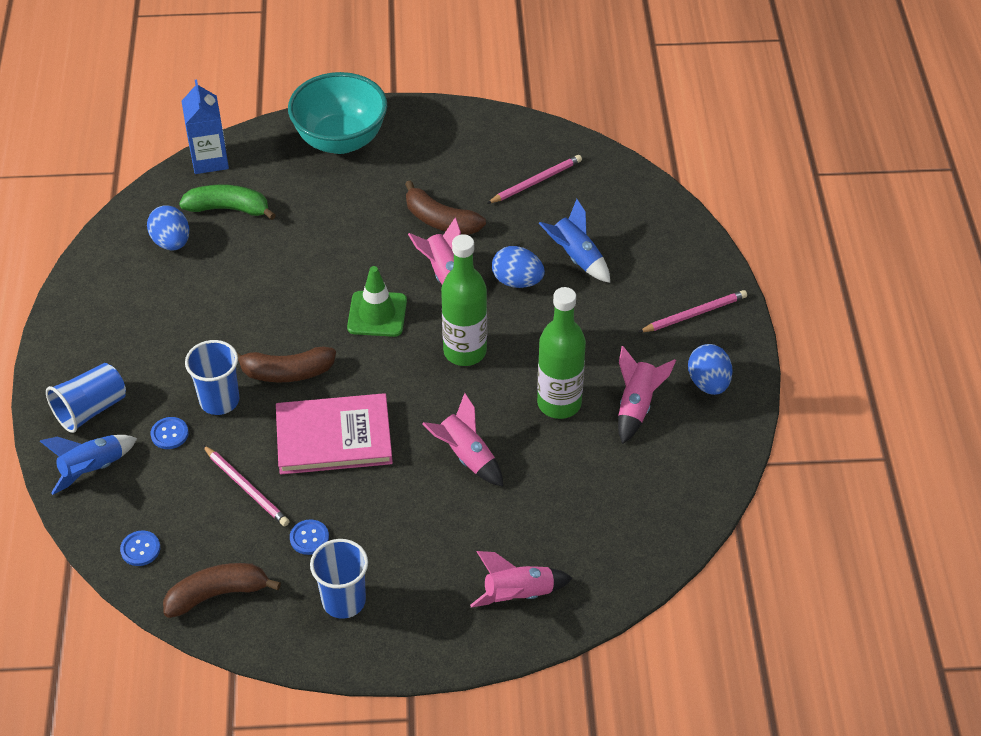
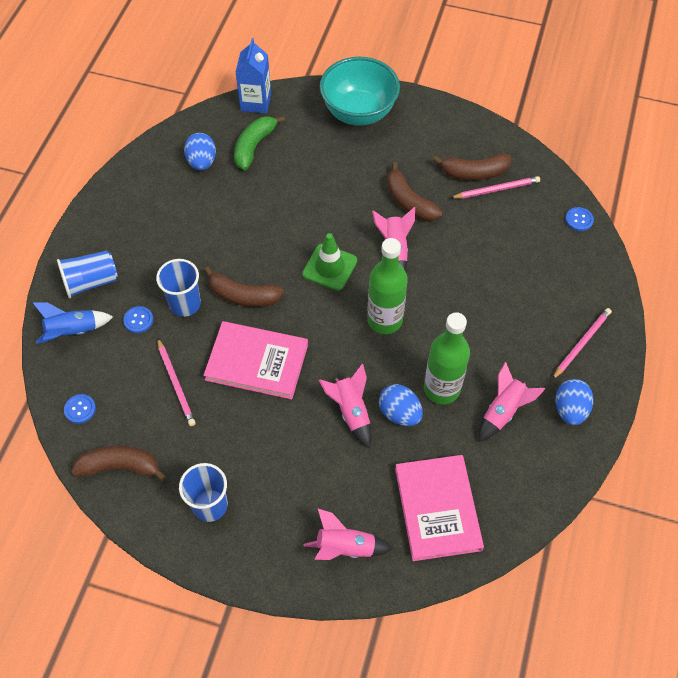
camera: 20 degrees right, 10 degrees up
(229, 208) = (254, 146): green banana -> green banana turned 90 degrees counterclockwise
(309, 538) = (205, 442): blue button -> blue button (579, 220)
(503, 171) = (474, 173): none -> brown banana
(517, 281) = (449, 271): blue egg -> blue egg (399, 413)
(576, 257) = (504, 265): blue rocket -> none
(605, 524) = (437, 508): none -> pink book
(694, 314) = (581, 344): pink pencil -> pink pencil turned 45 degrees counterclockwise

